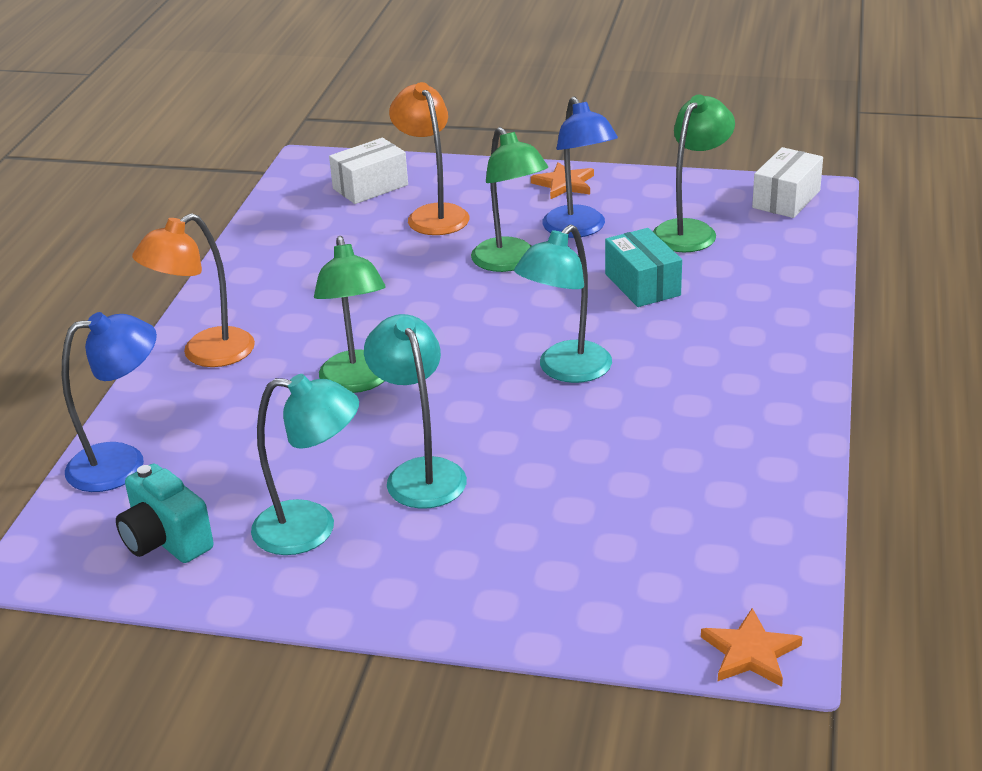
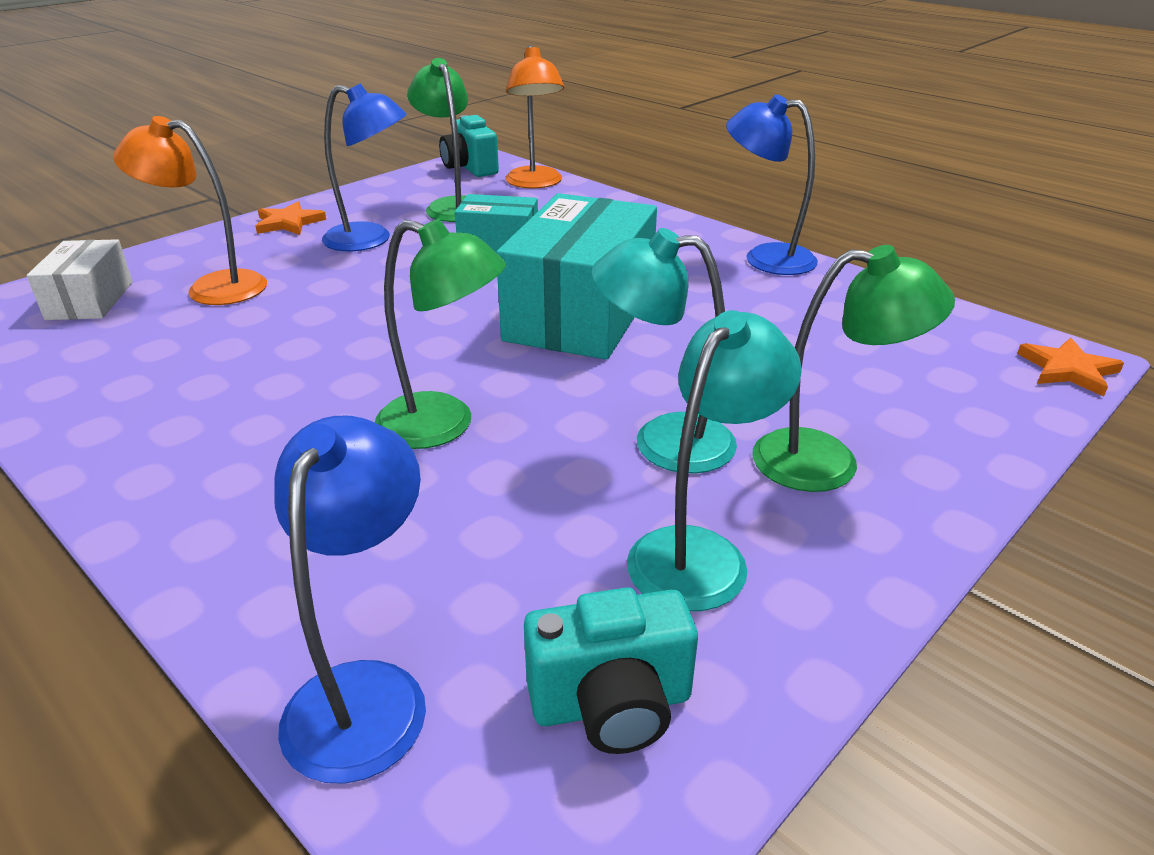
camera: 60 degrees left, 0 degrees up
(206, 354) = (215, 518): orange lamp -> orange lamp (535, 183)
(510, 262) = (366, 281): green lamp -> green lamp (827, 461)
(565, 370) = (580, 314): turquoise lamp -> turquoise box
(786, 199) = (470, 168): white box -> turquoise camera
(791, 422) = (765, 258): none -> blue lamp

